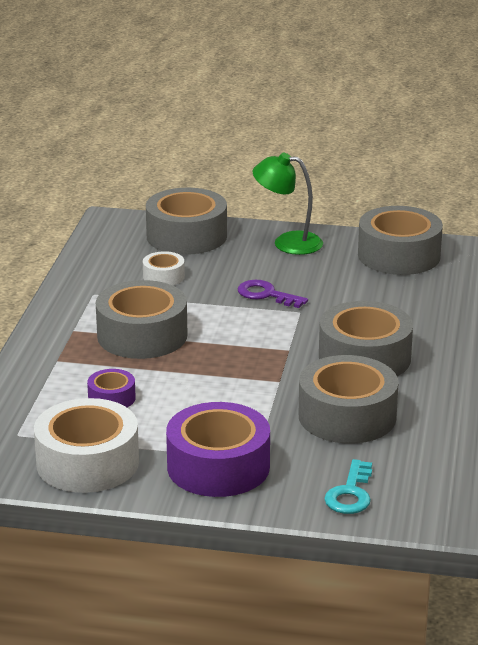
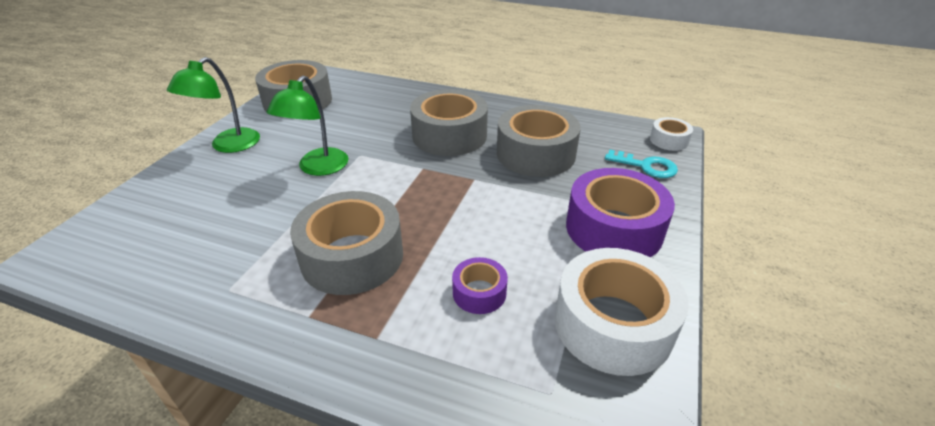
camera: 80 degrees left, 10 degrees up
(163, 276) = (231, 228): white tape -> white tape (669, 140)
(186, 236) = (153, 203): grey tape -> none
(266, 295) = (318, 168): purple key -> green lamp

